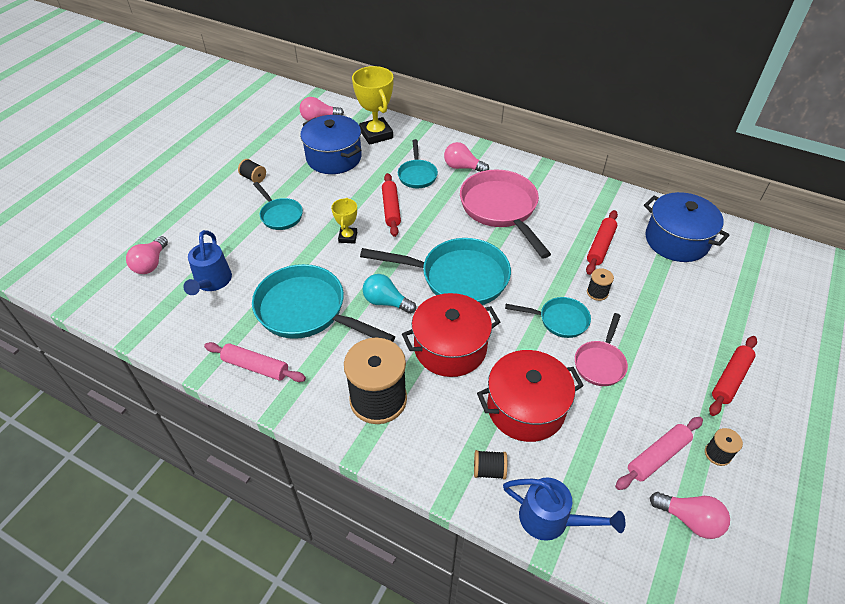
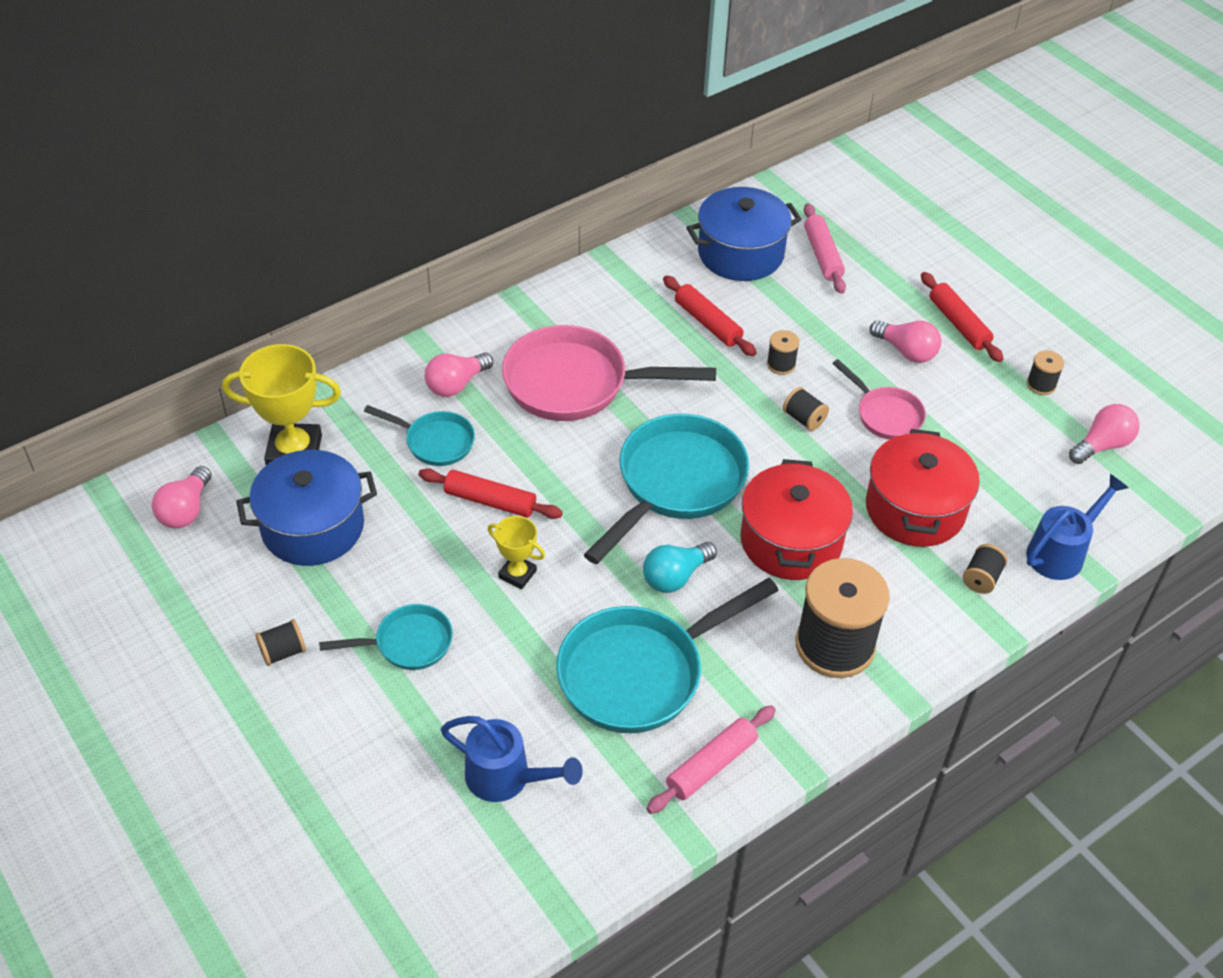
camera: 65 degrees left, 0 degrees up
(151, 263) = (406, 856): pink light bulb -> pink light bulb (906, 351)
(559, 320) = (804, 419): turquoise pan -> black spool
(657, 456) = (1024, 431): pink rolling pin -> pink rolling pin (822, 255)

